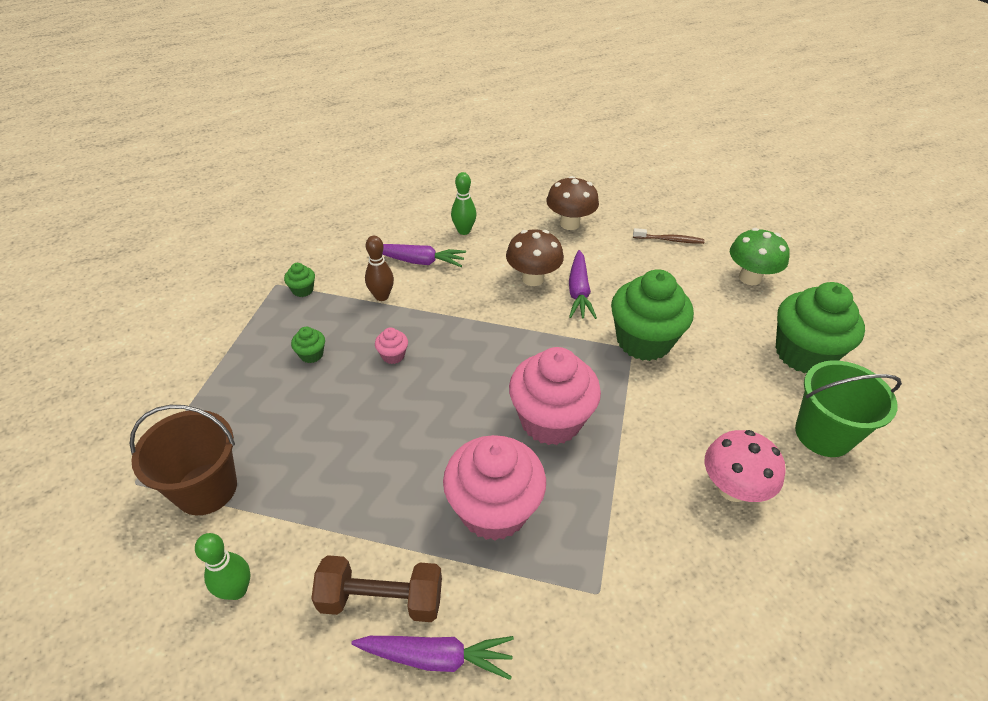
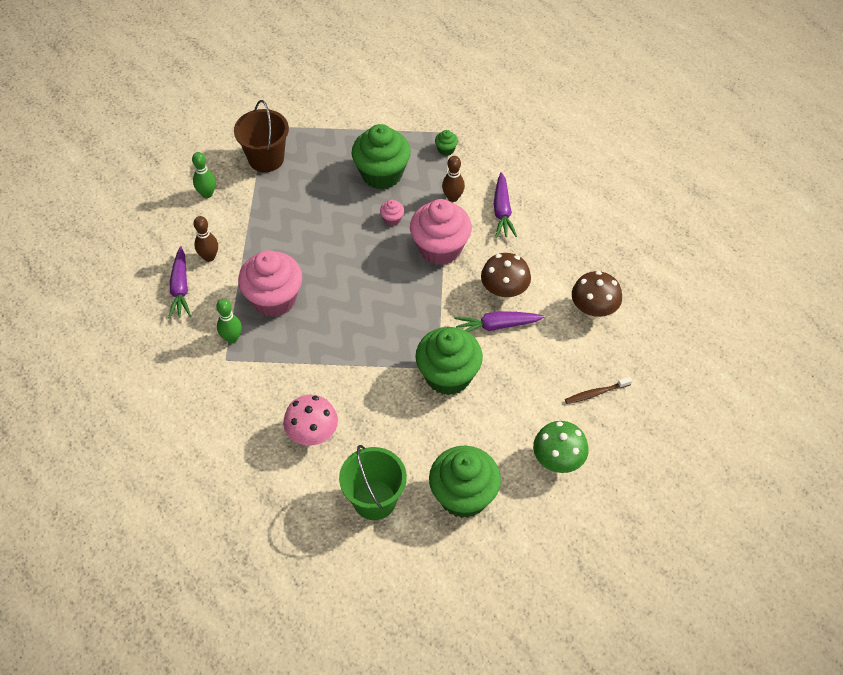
camera: 80 degrees right, 10 degrees up
(311, 354) = (382, 174): green cupcake -> green cupcake, size x2.45
(381, 599) = (209, 257): brown dumbbell -> brown bowling pin
(464, 231) = (554, 233): green bowling pin -> green bowling pin (232, 338)
(550, 420) = (351, 321): pink cupcake -> pink cupcake (440, 248)
(669, 240) = (596, 393): brown toothbrush -> brown toothbrush turned 75 degrees clockwise

